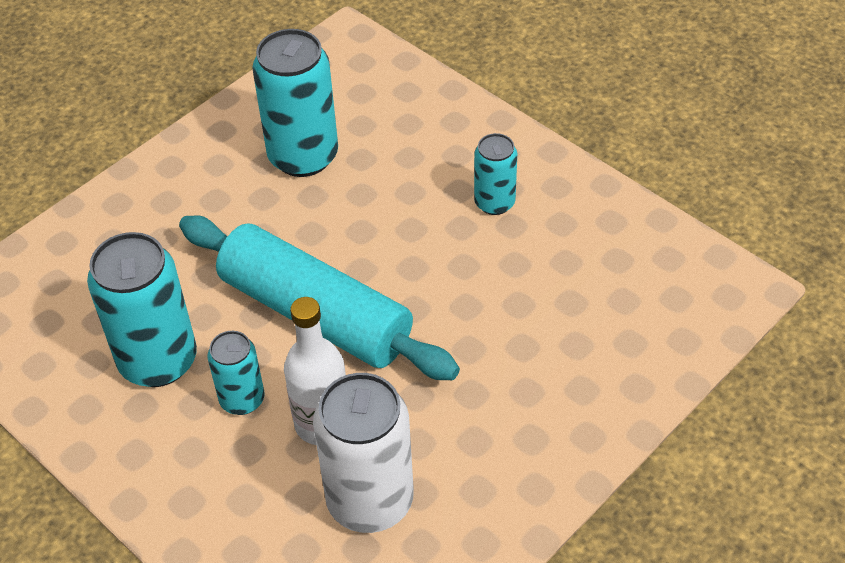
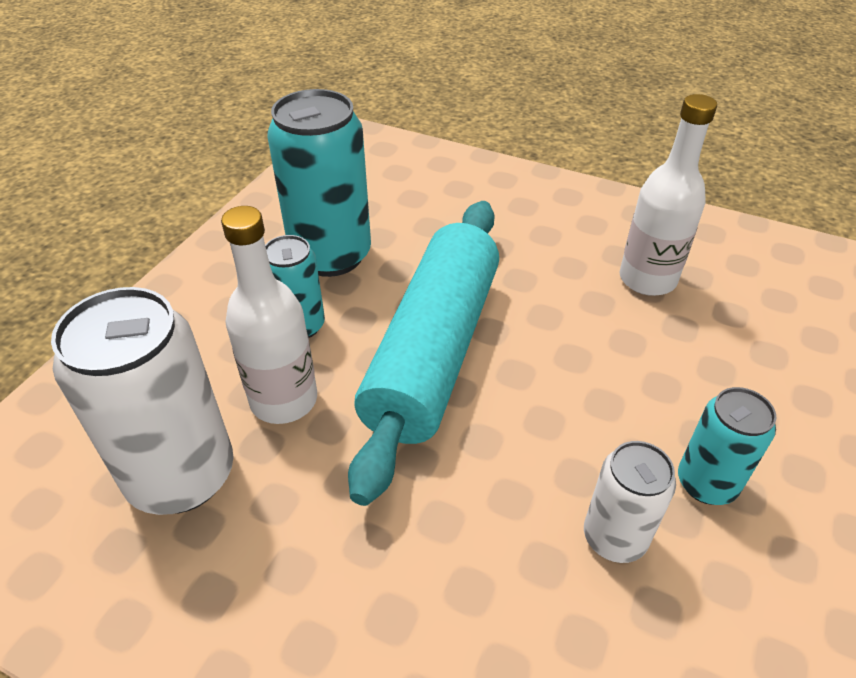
camera: 70 degrees right, 5 degrees down
(303, 156) = (647, 279): turquoise can -> white bottle
(514, 263) = (614, 537): none -> white can

